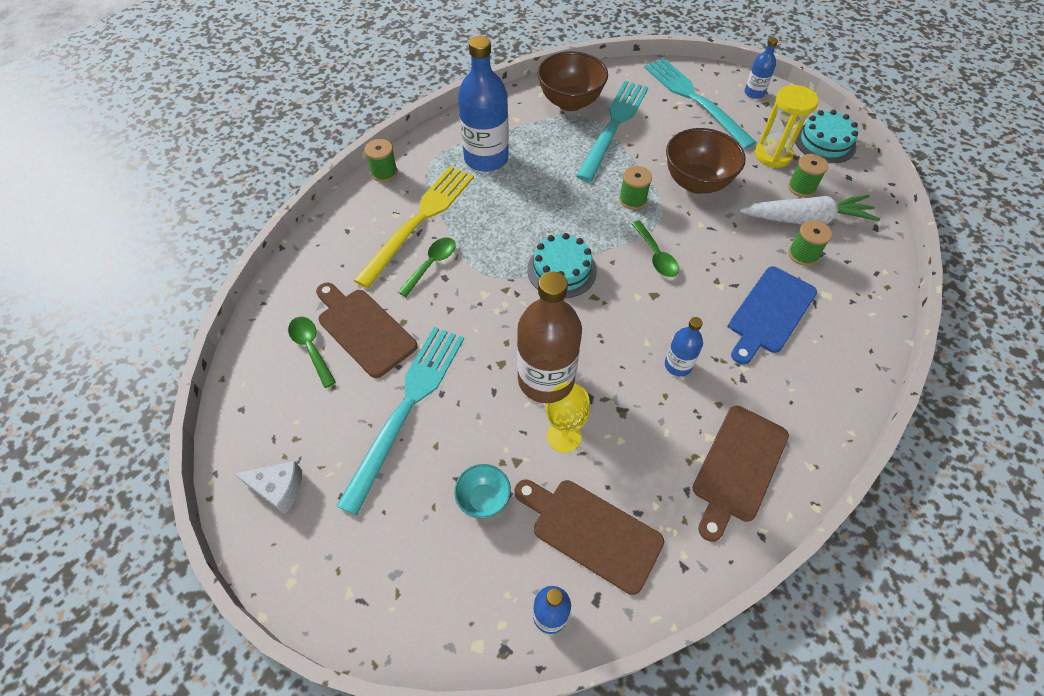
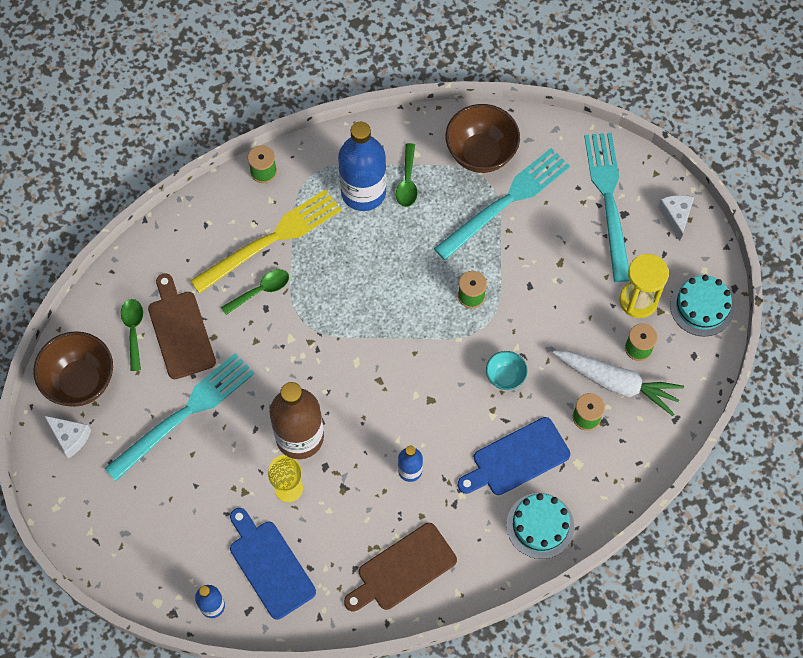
camera: 25 degrees right, 10 degrees up
(483, 499) = (207, 509): turquoise bowl -> turquoise bowl (505, 377)
(561, 270) = (366, 342): turquoise cake -> turquoise cake (540, 525)
(591, 531) = (269, 565): brown cutting board -> blue cutting board
(656, 255) = (455, 363): green spoon -> green spoon (407, 182)
(696, 183) = (542, 301): brown bowl -> brown bowl (80, 381)
(754, 93) = (676, 216): blue bottle -> white cheese

